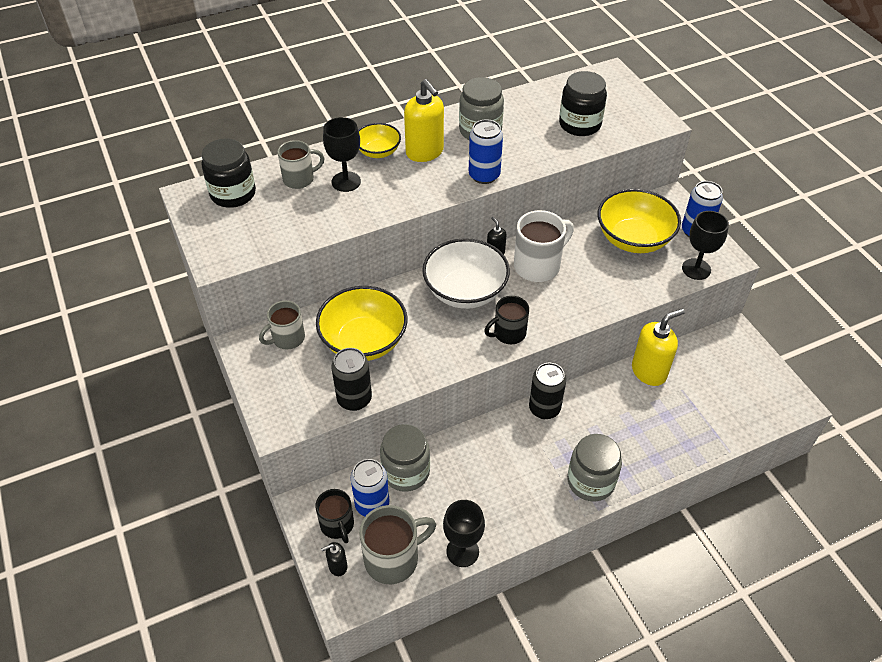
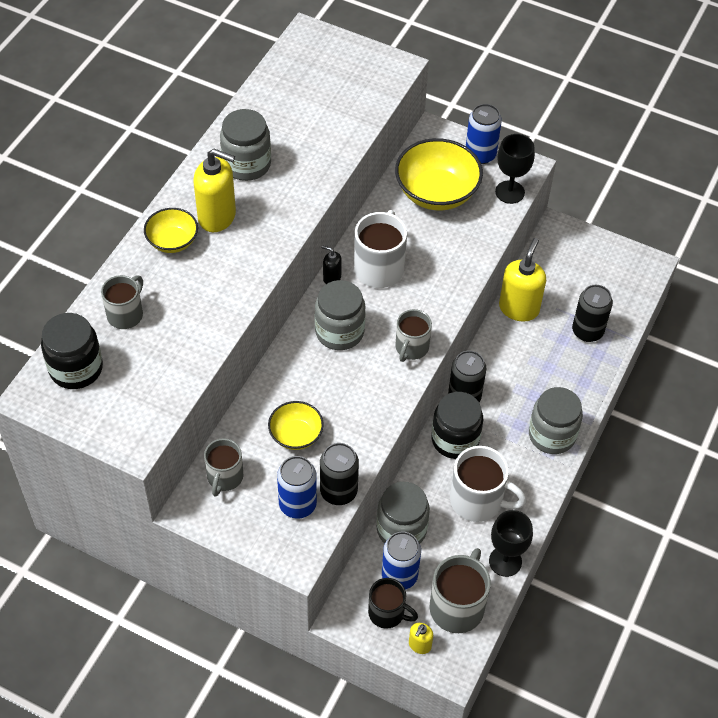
camera: 40 degrees left, 5 degrees up
(337, 566) = (419, 645): black soap dispenser -> yellow soap dispenser
(346, 181) = (173, 291): black goblet -> none
(364, 341) = (296, 435): yellow bowl -> yellow bowl, size x0.56
(465, 291) = (339, 332): white bowl -> grey jar
(484, 175) = (294, 210): blue can -> blue can (297, 504)
(484, 491) = (478, 501): none -> white mug
(508, 333) = (411, 348): black mug -> grey mug
(580, 124) = (330, 107): black jar -> black jar (455, 439)
(694, 422) = (587, 331): none -> black can

